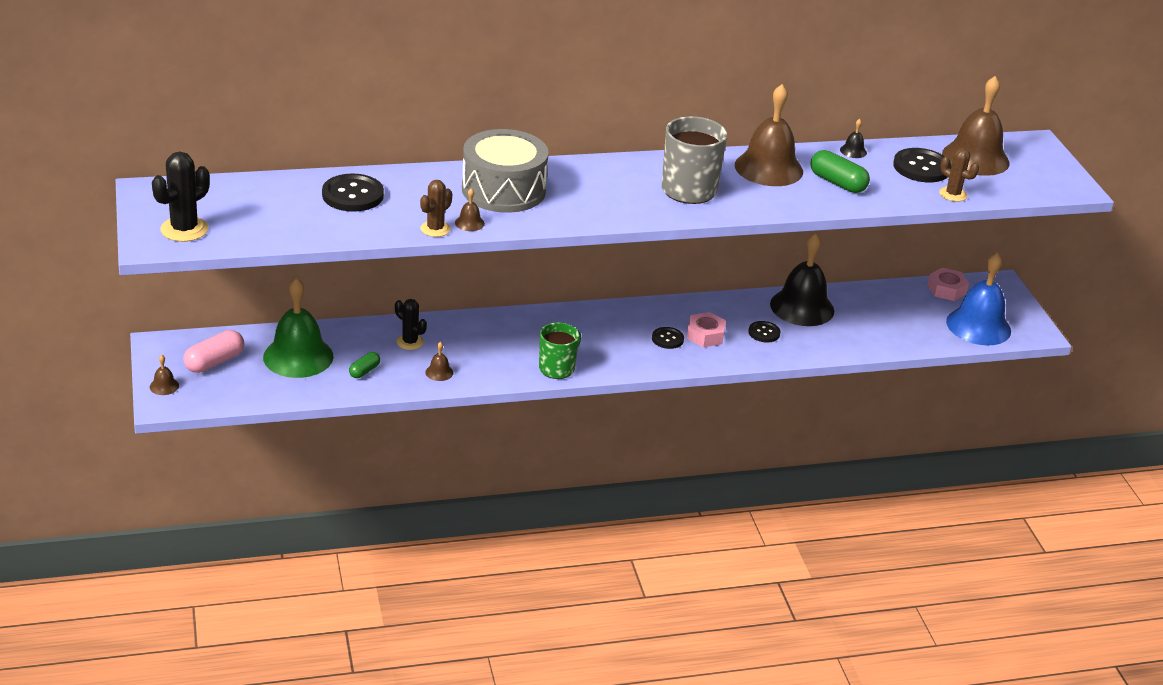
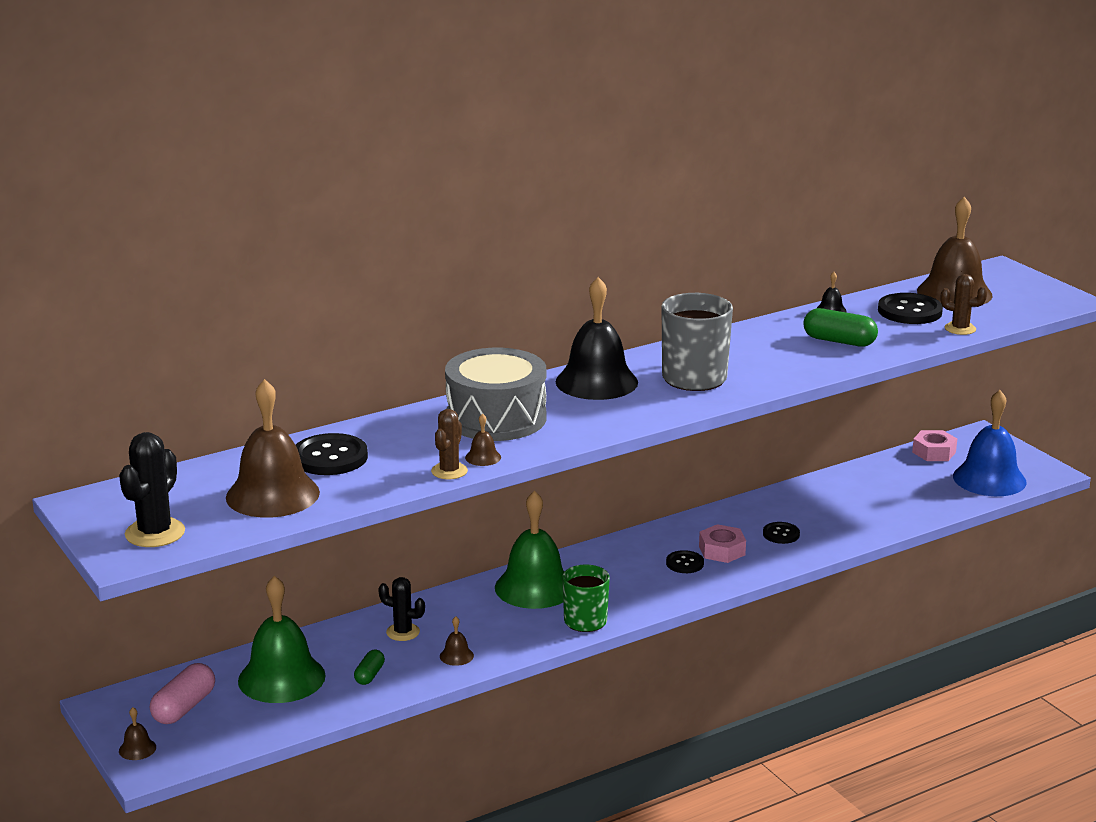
camera: 15 degrees left, 10 degrees down
(534, 329) = (534, 587): none -> green bell
(768, 168) = (759, 342): brown bell -> brown bell (272, 494)
(802, 307) = (802, 501): black bell -> black bell (596, 382)

